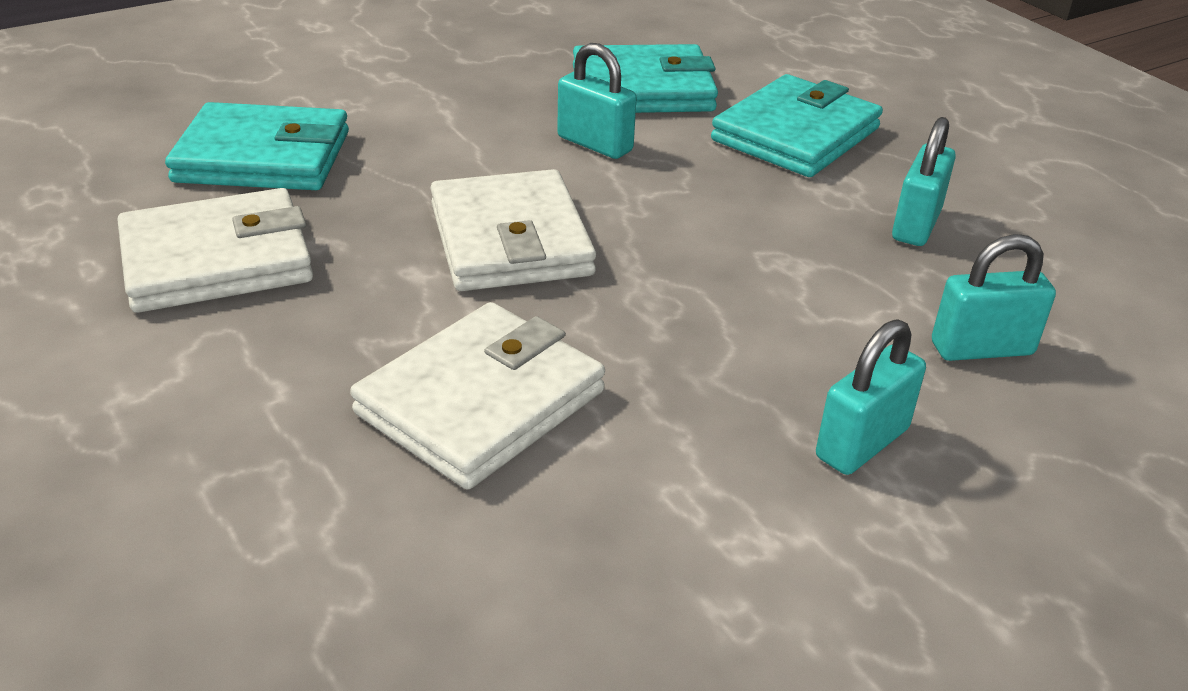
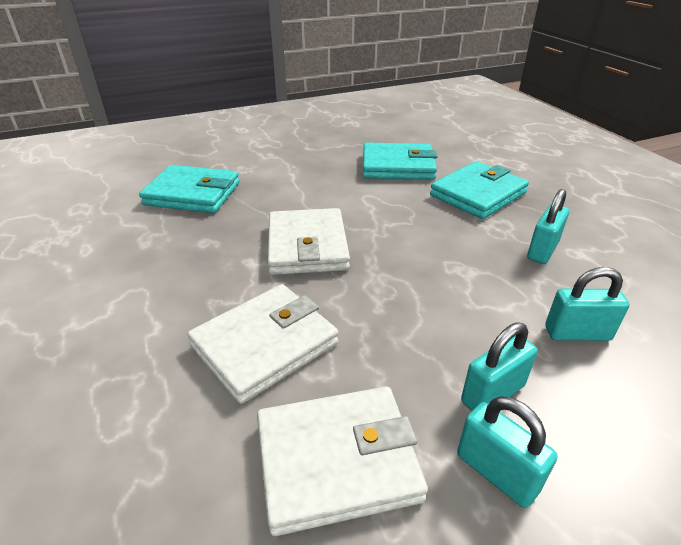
camera: 10 degrees right, 0 degrees up
(217, 260) = (150, 248): white wallet -> white wallet (337, 460)
(594, 144) = (366, 195): turquoise padlock -> turquoise padlock (496, 472)

